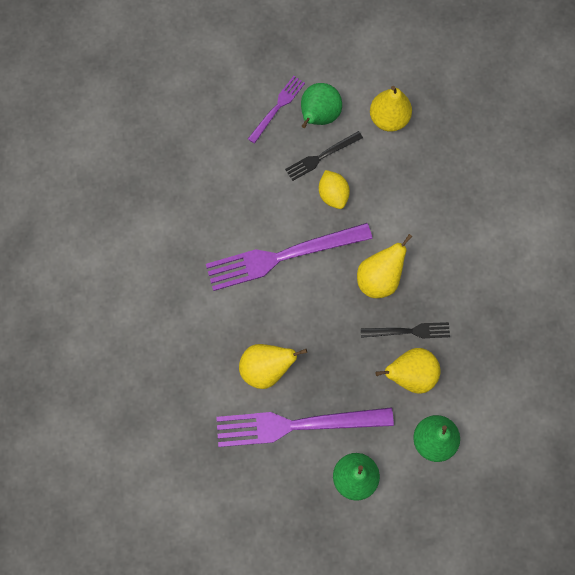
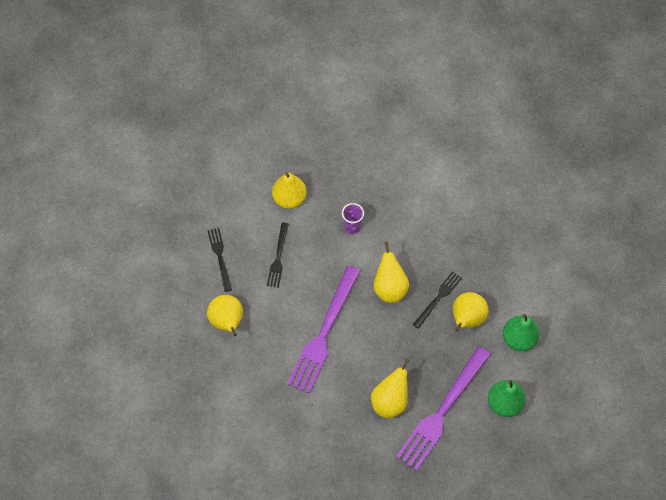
camera: 50 degrees left, 10 degrees down
(220, 165) = (227, 322): none -> yellow pear
(277, 108) = (220, 257): purple fork -> black fork
(318, 116) = (249, 238): green pear -> none
(333, 195) = (310, 271): yellow lemon -> none
(411, 196) = (352, 227): none -> purple cup

